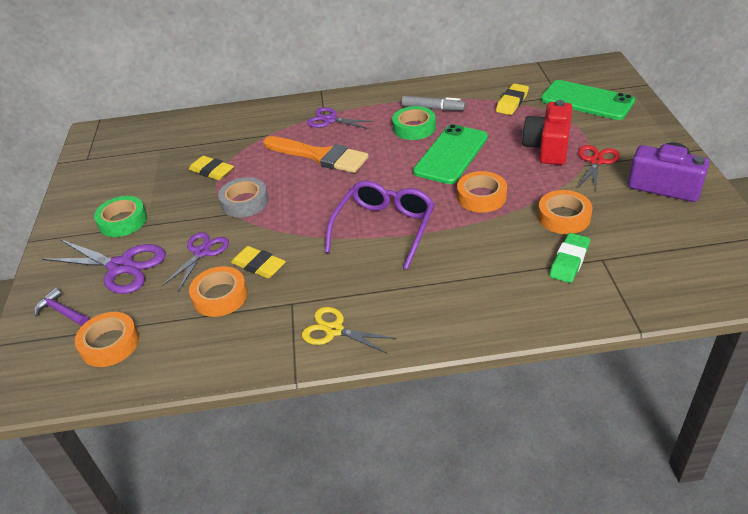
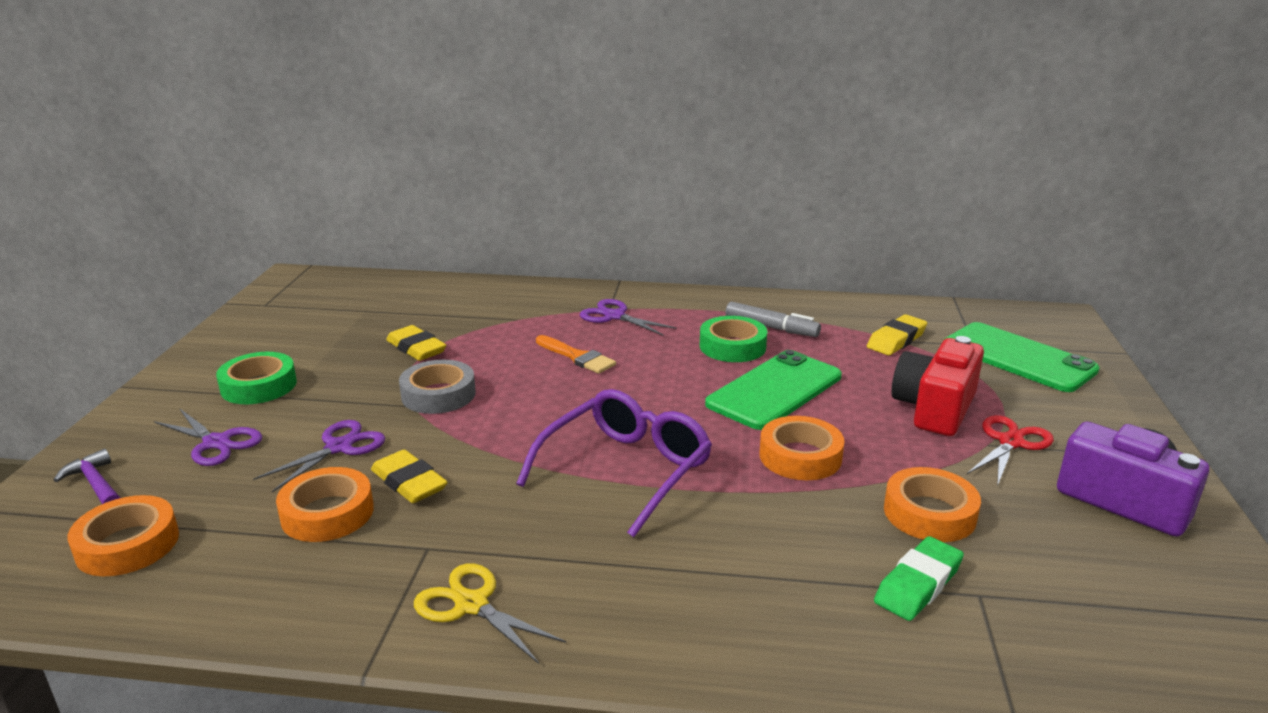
camera: 10 degrees right, 15 degrees down
(121, 266) = (216, 443): purple scissors -> purple scissors, size x0.64
(320, 156) = (577, 357): orange brush -> orange brush, size x0.56

